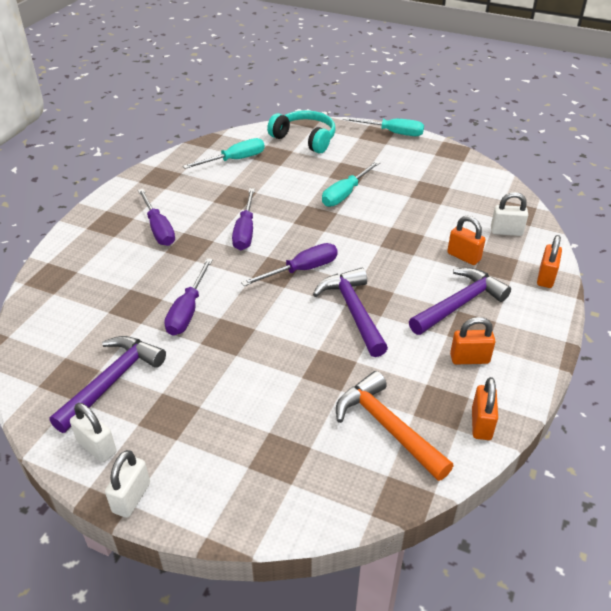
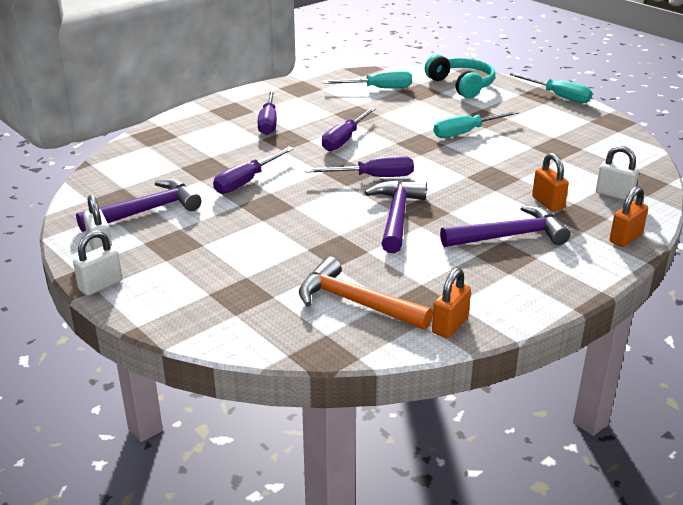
camera: 25 degrees right, 10 degrees down
(387, 427) = (356, 302): orange hammer -> orange hammer turned 45 degrees counterclockwise
(469, 359) = (482, 277): orange padlock -> none

